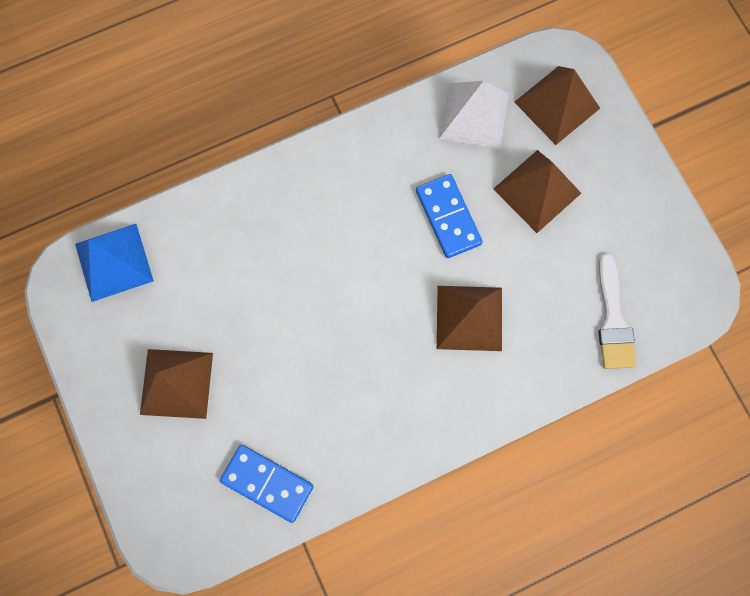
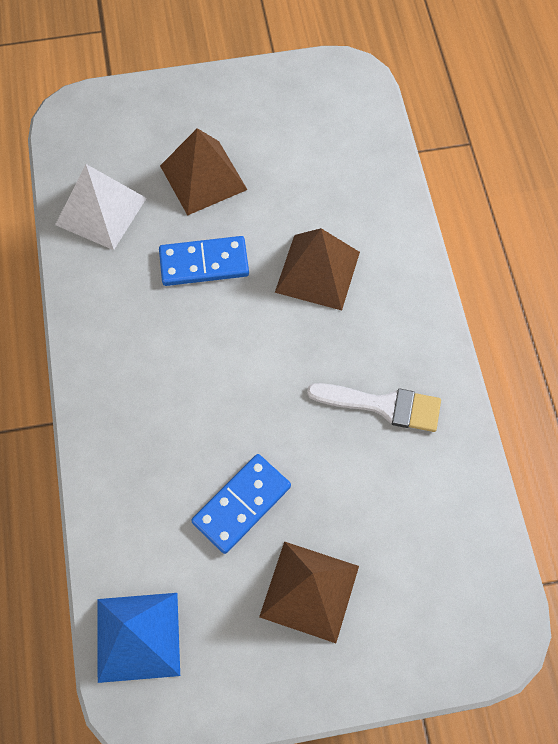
camera: 75 degrees left, 10 degrees down
(267, 483) = (446, 514): blue domino -> blue domino (241, 504)
(557, 105) = (118, 136): brown pyramid -> none
(613, 320) = (354, 150): white brush -> white brush (383, 405)

